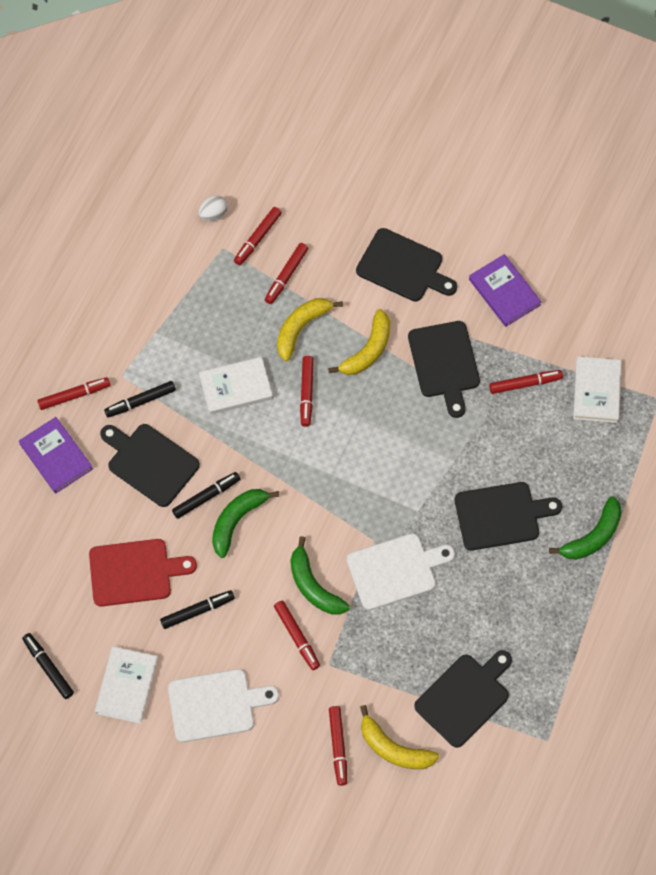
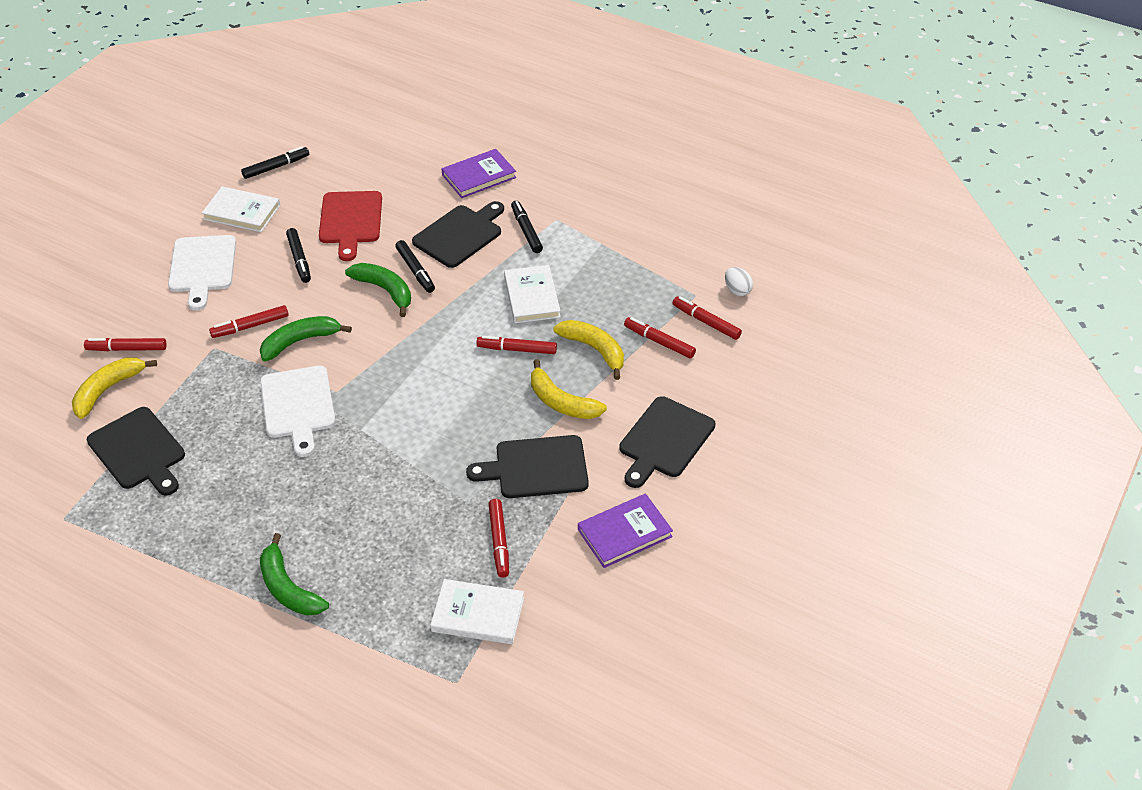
camera: 95 degrees right, 20 degrees down
(74, 395) = (539, 189): red marker -> none
(501, 515) = (337, 502): black cutting board -> none

